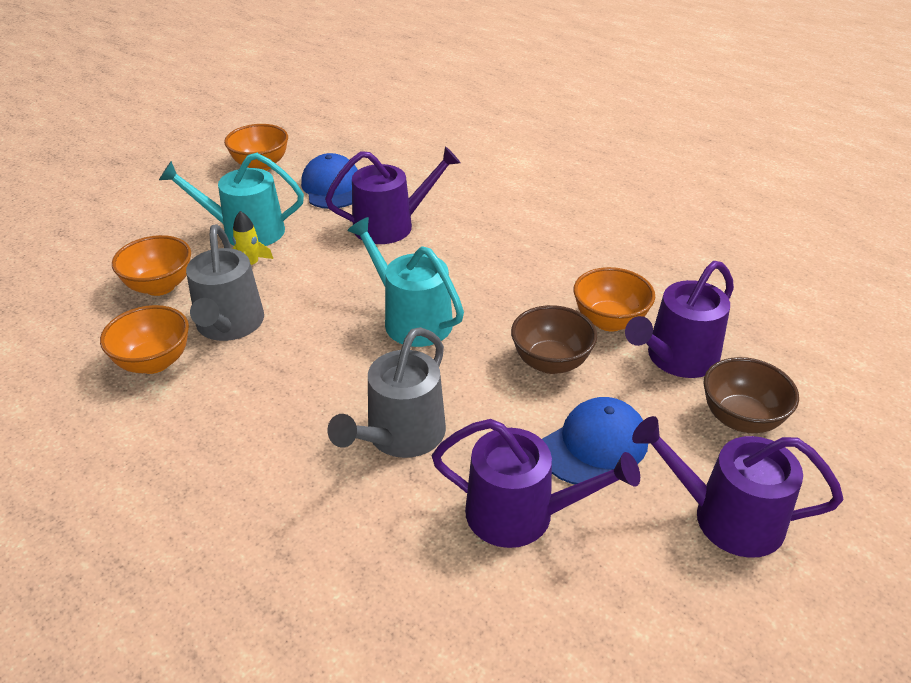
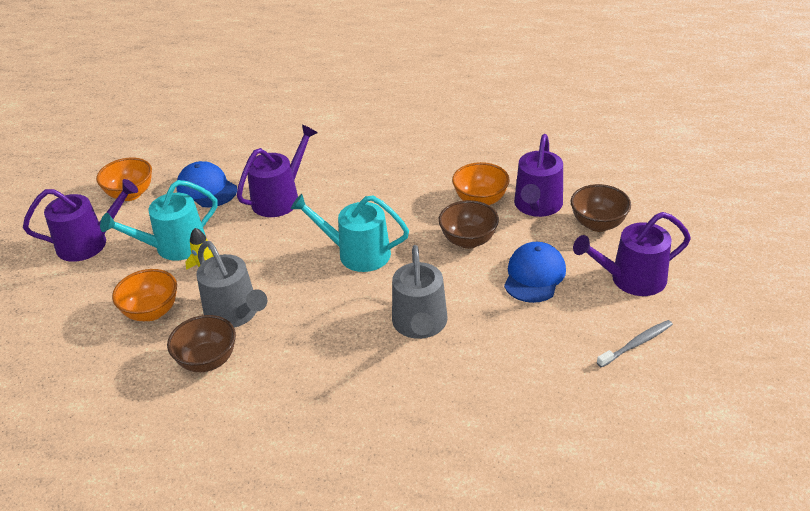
camera: 30 degrees left, 0 degrees up
(154, 362) = (207, 361): orange bowl -> brown bowl
(521, 514) = (528, 331): purple watering can -> purple watering can (89, 243)
(655, 615) = (637, 344): none -> grey toothbrush

